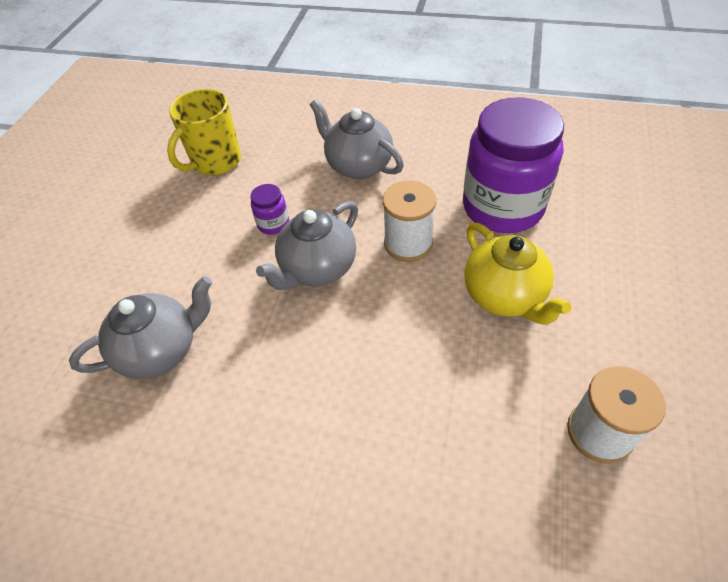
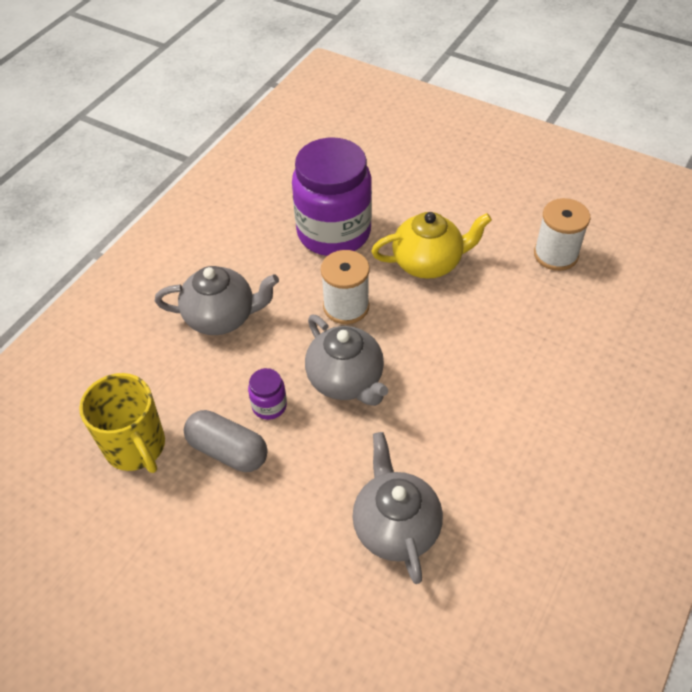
camera: 75 degrees left, 0 degrees up
(222, 212) = (228, 451): none -> grey capsule
(358, 165) = (221, 317): grey teapot -> grey teapot turned 150 degrees counterclockwise

